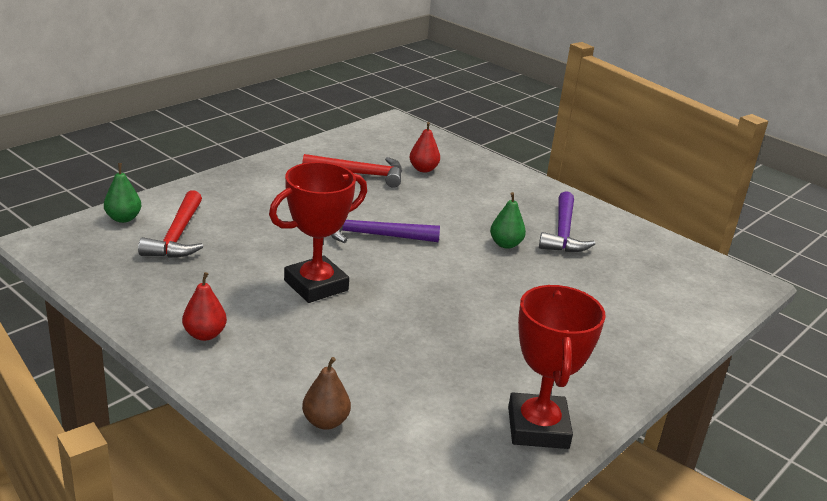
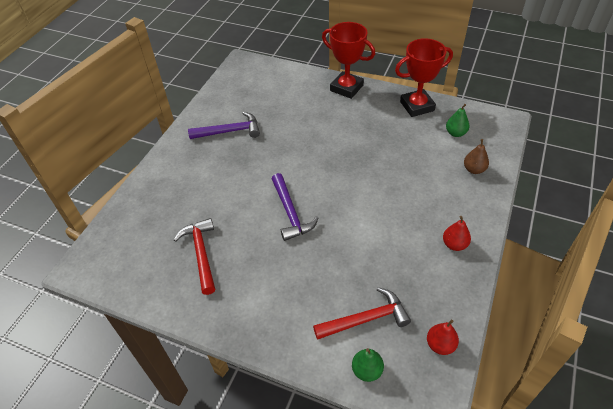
camera: 105 degrees left, 20 degrees up
(316, 285) = (369, 217): red trophy -> red trophy (346, 88)
(423, 169) = (171, 220): red pear -> red pear (440, 345)
(505, 244) = (261, 151): green pear -> green pear (455, 133)

